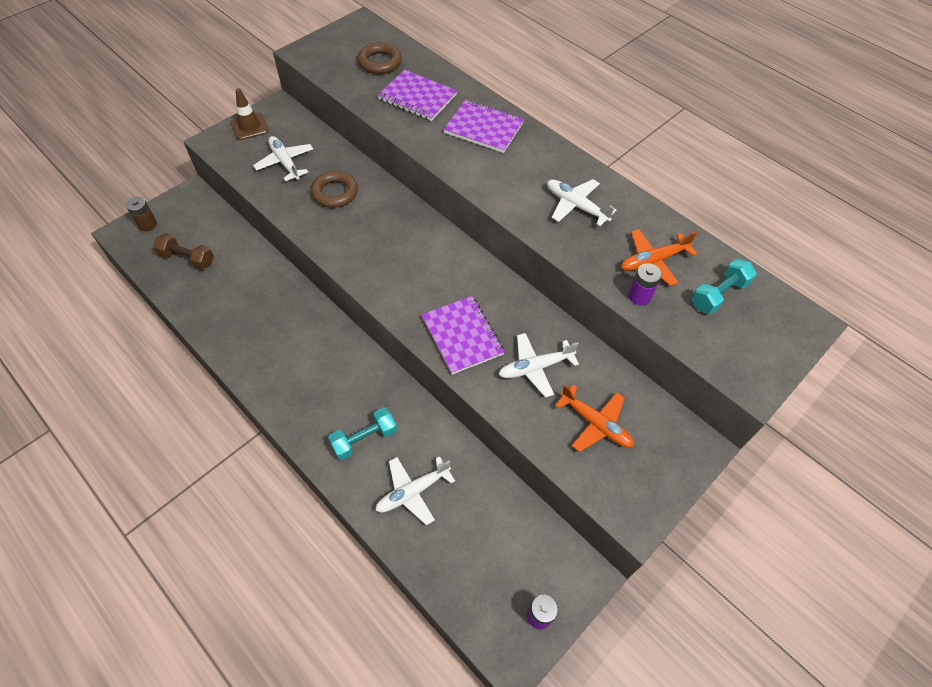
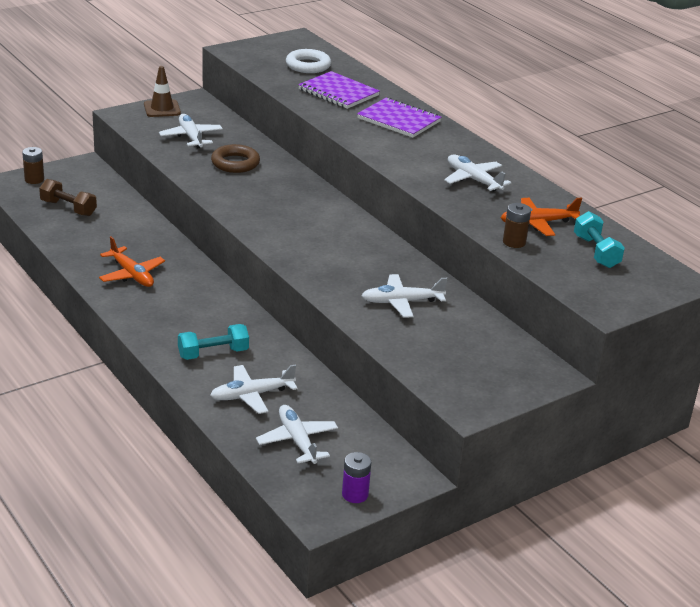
camera: 10 degrees right, 25 degrees down
(380, 62) = (308, 65): brown ring -> white ring
(462, 336) = (334, 272): purple notebook -> none
(469, 549) = (297, 441): none -> white plane
(595, 423) = (450, 345): orange plane -> orange plane (131, 274)
(639, 296) = (514, 242): purple battery -> brown battery
(718, 294) = (596, 252): turquoise dumbbell -> turquoise dumbbell turned 75 degrees counterclockwise

